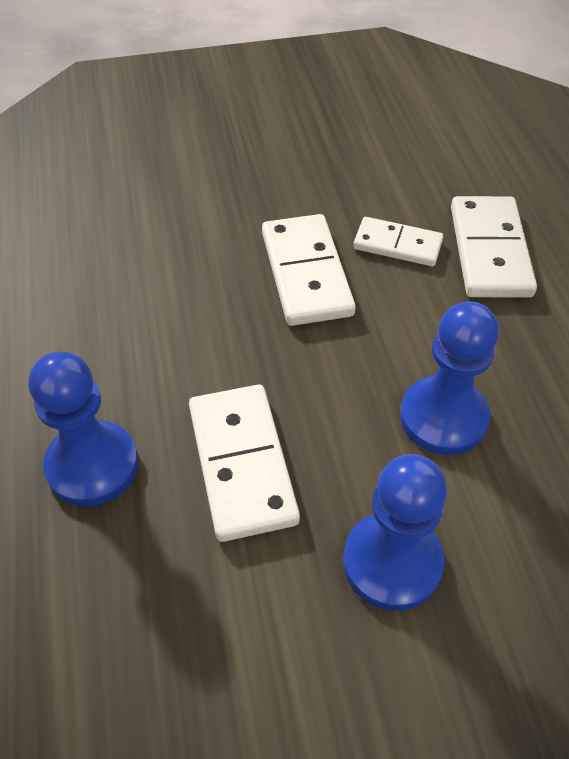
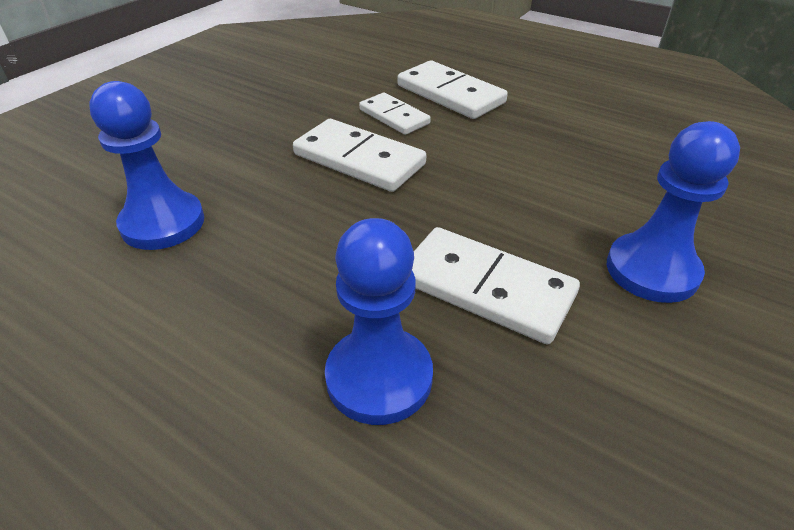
camera: 45 degrees left, 10 degrees down
(397, 245) = (394, 117): white domino -> white domino turned 75 degrees clockwise
(443, 417) = (554, 181): blue pawn -> blue pawn (163, 223)

